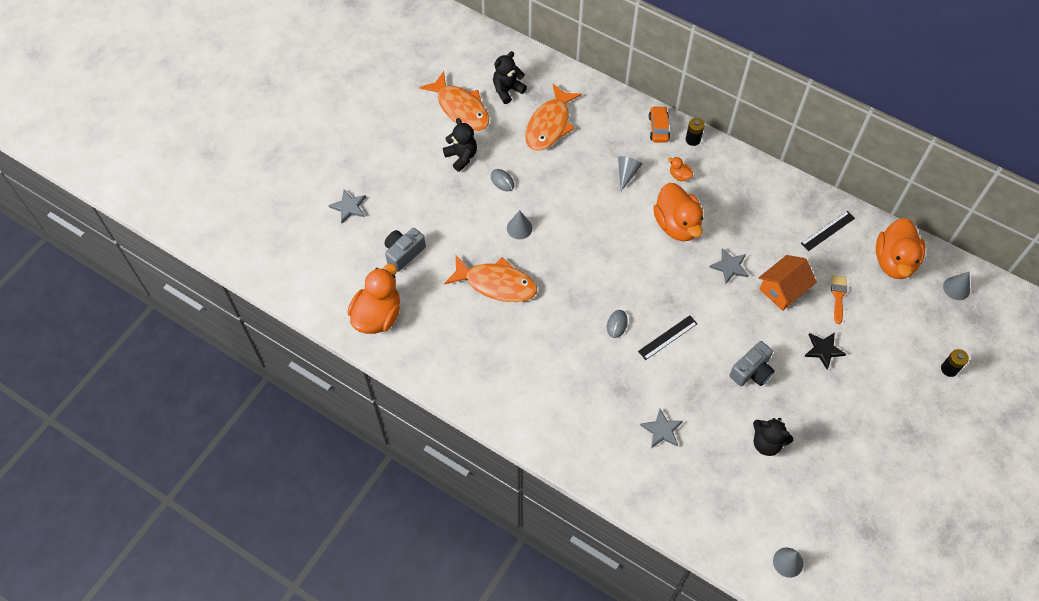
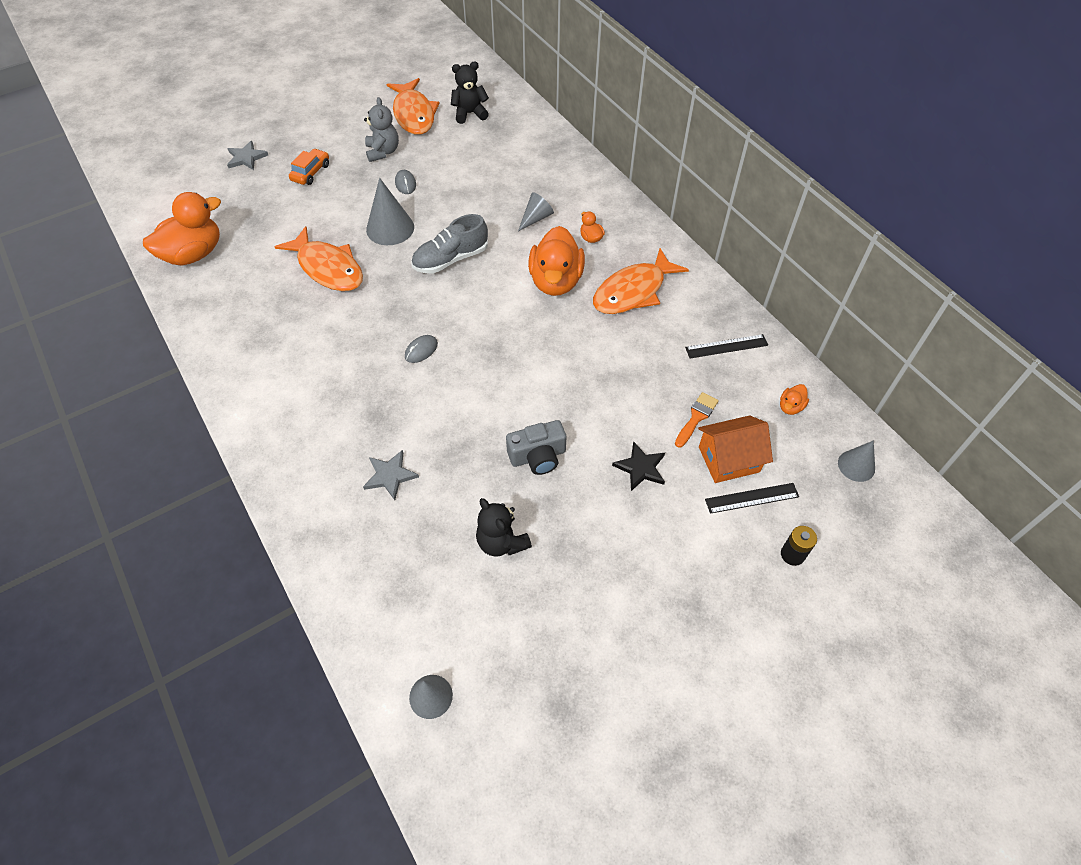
camera: 25 degrees right, 5 degrees down
(403, 253) = (263, 211): grey camera -> none
(461, 157) = (383, 152): black teddy bear -> grey teddy bear
(519, 228) = (390, 228): grey cone -> grey cone, size x1.62
(549, 125) = (488, 153): orange fish -> orange fish (633, 291)
(586, 237) = (451, 259): none -> grey shoe
(658, 128) = (599, 190): orange car -> orange car (311, 172)
(667, 337) = (467, 384): black ruler -> black ruler (752, 498)
(693, 139) = (628, 211): black battery -> none
(730, 267) = (586, 341): grey star -> none
(783, 290) = (633, 386): orange house -> orange house (729, 459)
(894, 261) = (790, 407): orange duck -> orange duck, size x0.42

